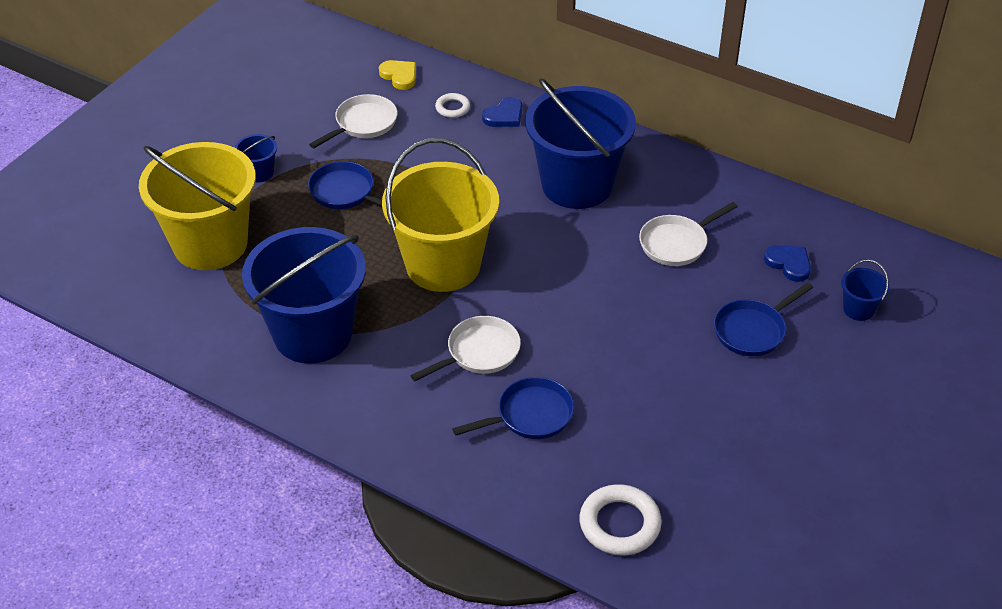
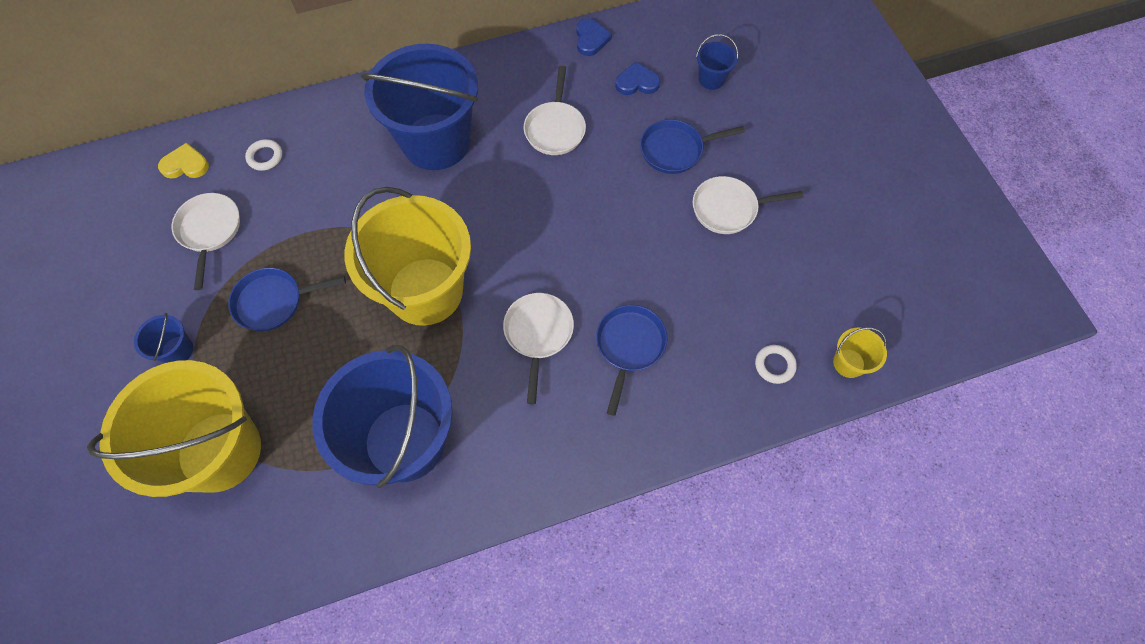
camera: 50 degrees left, 20 degrees up
(504, 116) = (313, 130): blue heart -> blue heart (591, 39)
(619, 524) = (774, 365): white ring -> white ring, size x0.56
(681, 578) = (848, 363): none -> yellow bucket
(738, 401) = (728, 209): none -> white pan
(752, 330) = (675, 150): blue pan -> blue pan turned 75 degrees clockwise

